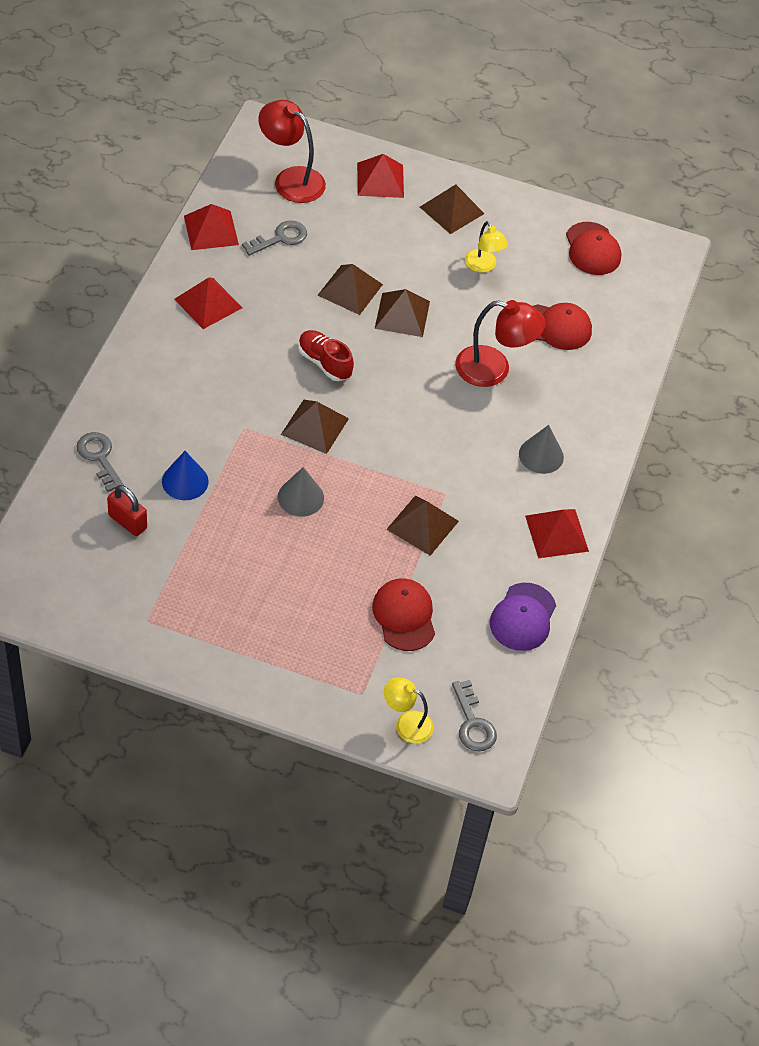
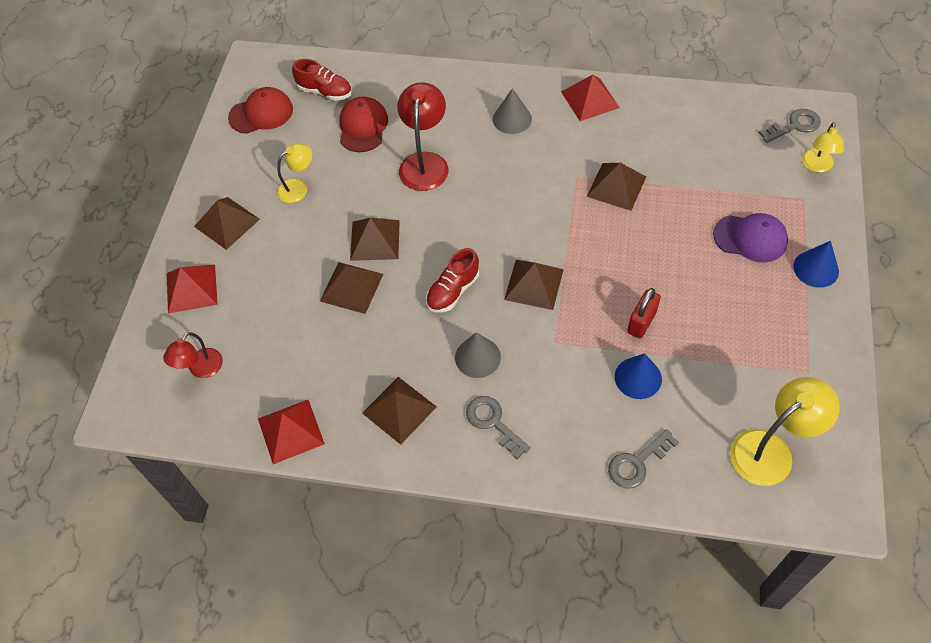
camera: 90 degrees left, 5 degrees up
(77, 561) = (771, 450): none -> yellow lamp
(127, 522) = (706, 416): red padlock -> red padlock (641, 322)
(208, 303) = (399, 409): red pyramid -> brown pyramid
(266, 671) = (816, 268): none -> blue cone
(280, 238) = (291, 362): grey key -> grey key (493, 423)
(291, 179) = (201, 369): red lamp -> red lamp, size x0.61
(300, 497) = (621, 279): grey cone -> grey cone (477, 357)
(404, 616) = (715, 184): red cap -> none
(523, 617) = (681, 109): purple cap -> purple cap (750, 238)
(614, 303) = (325, 92): none -> red shoe

